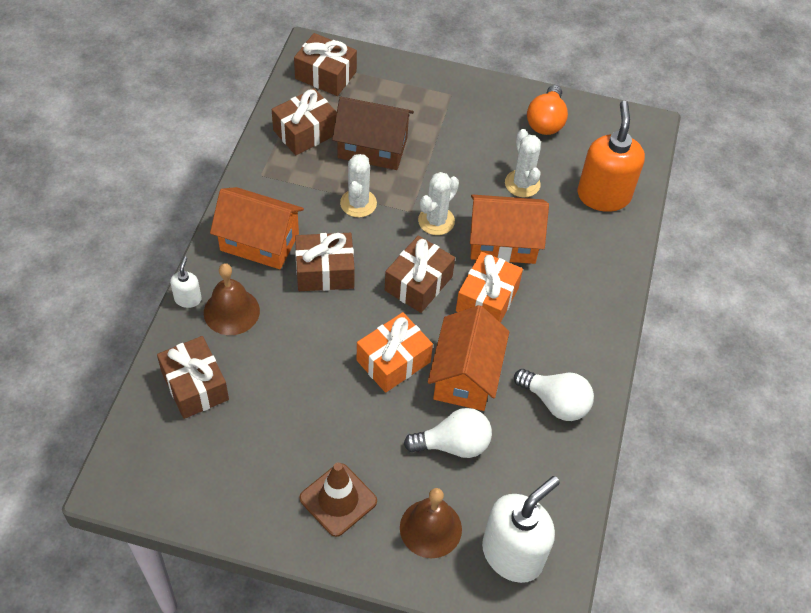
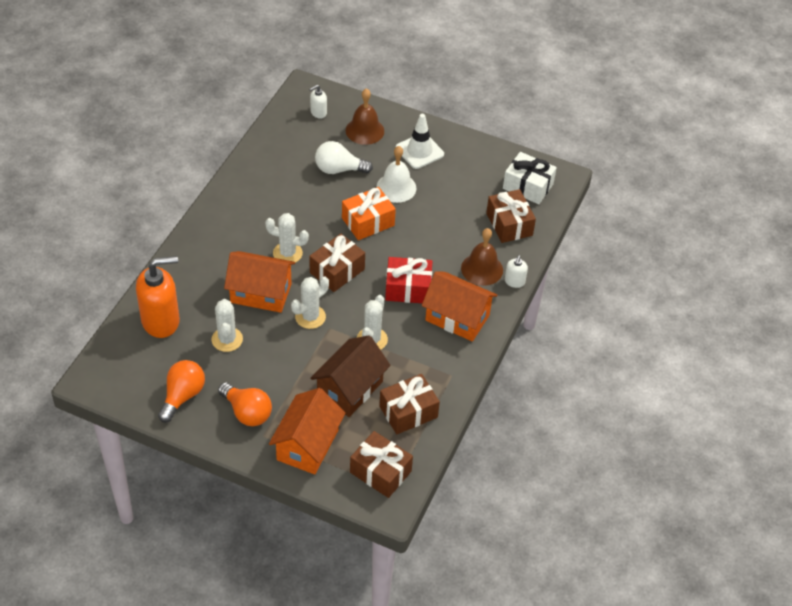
camera: 170 degrees left, 5 degrees down
(166, 457) = (528, 186): none -> white gift
(325, 272) = (408, 288): brown gift -> red gift
(338, 500) = (419, 151): brown traffic cone -> white traffic cone
(363, 425) = (396, 187): none -> white bell
(372, 148) = (350, 389): brown house -> brown house turned 75 degrees counterclockwise
(465, 375) = (319, 207): orange house -> orange house (307, 445)
(474, 113) = (247, 412): none -> orange light bulb
(487, 299) = (287, 253): orange gift -> white cactus
(512, 554) = (318, 113): white soap dispenser -> white soap dispenser, size x0.46
(555, 402) = (261, 183): white light bulb -> none
(603, 195) = (161, 321): orange soap dispenser -> orange soap dispenser turned 120 degrees counterclockwise

